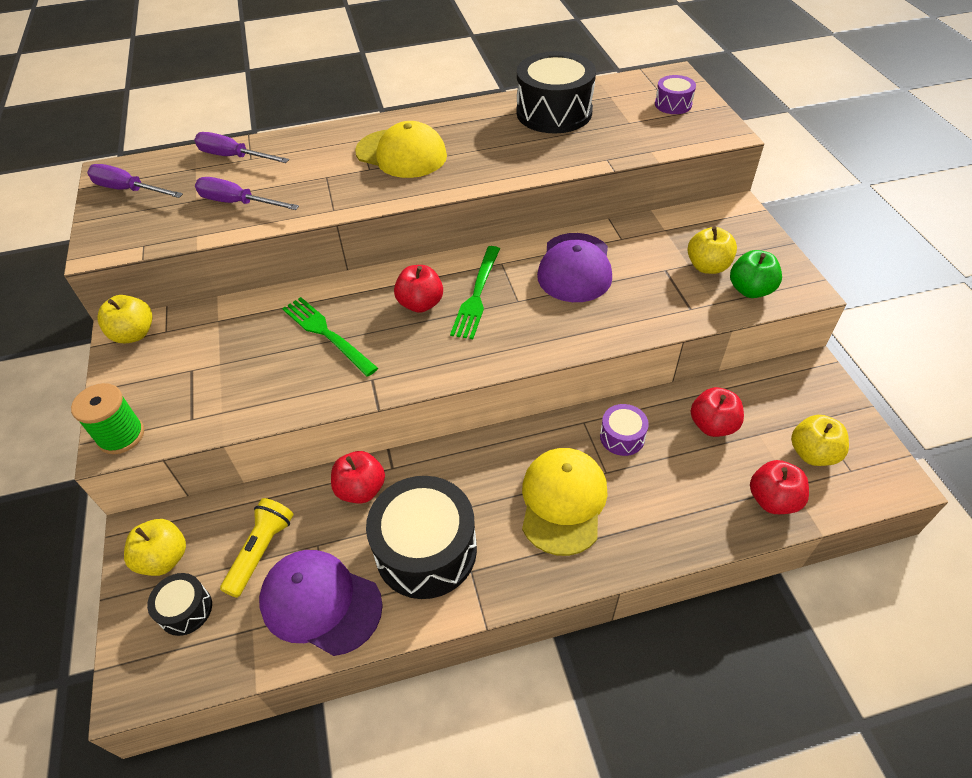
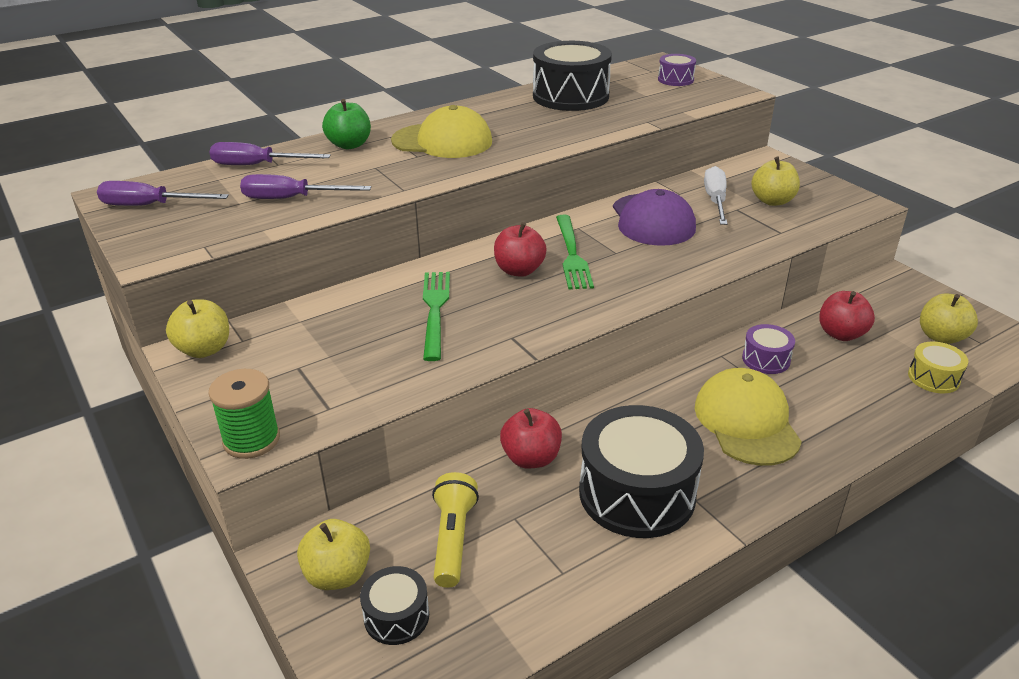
camera: 20 degrees left, 15 degrees down
(320, 603) = (553, 568): purple cap -> none
(326, 334) = (435, 310): green fork -> green fork turned 60 degrees clockwise
(651, 255) = (715, 200): none -> white screwdriver
(750, 290) = (822, 211): green apple -> green apple (349, 145)
(773, 500) = (933, 378): red apple -> yellow drum

